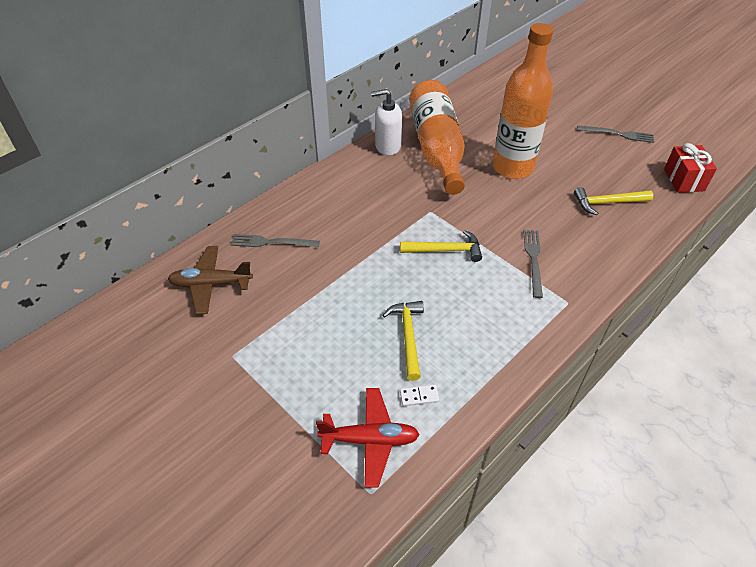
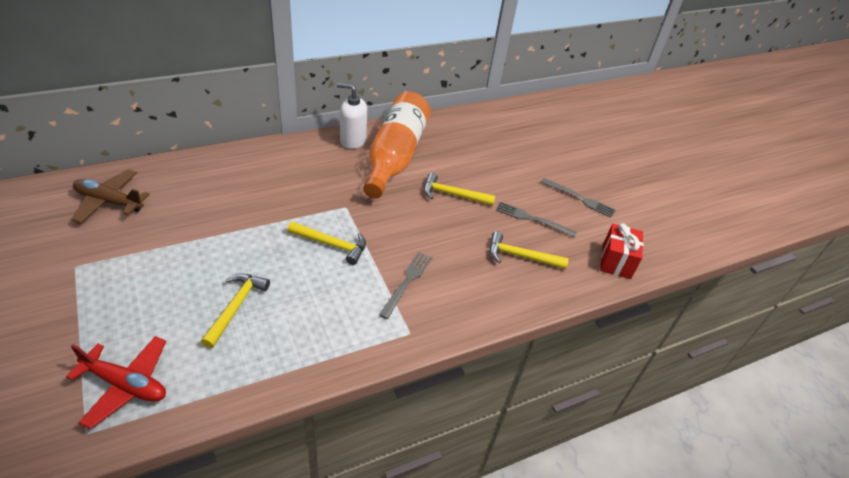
camera: 15 degrees right, 5 degrees down
(271, 242) = (187, 185): grey fork -> grey fork (532, 219)
(419, 396) = (201, 363): white domino -> none
(512, 167) = (453, 194): orange bottle -> yellow hammer

